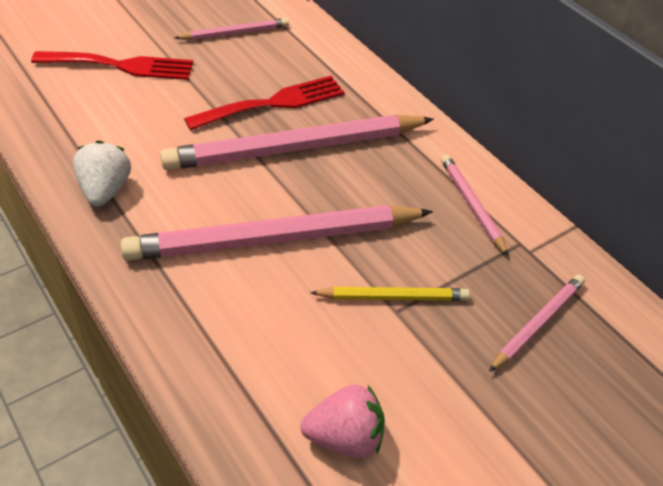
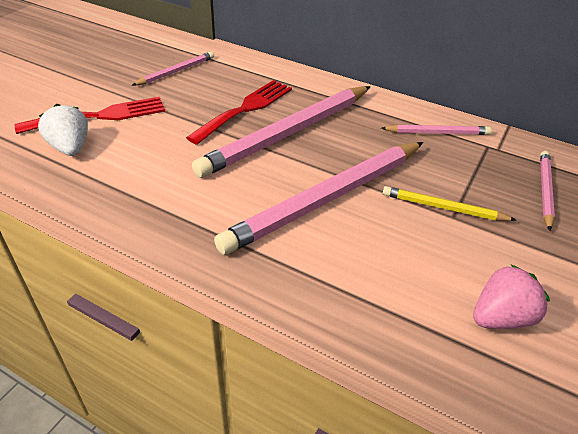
camera: 25 degrees left, 5 degrees down
(105, 190) = (161, 209): white strawberry -> white strawberry (70, 148)
(393, 297) = (443, 208): yellow pencil -> yellow pencil turned 135 degrees counterclockwise
(471, 205) = (437, 133): pink pencil -> pink pencil turned 135 degrees clockwise

